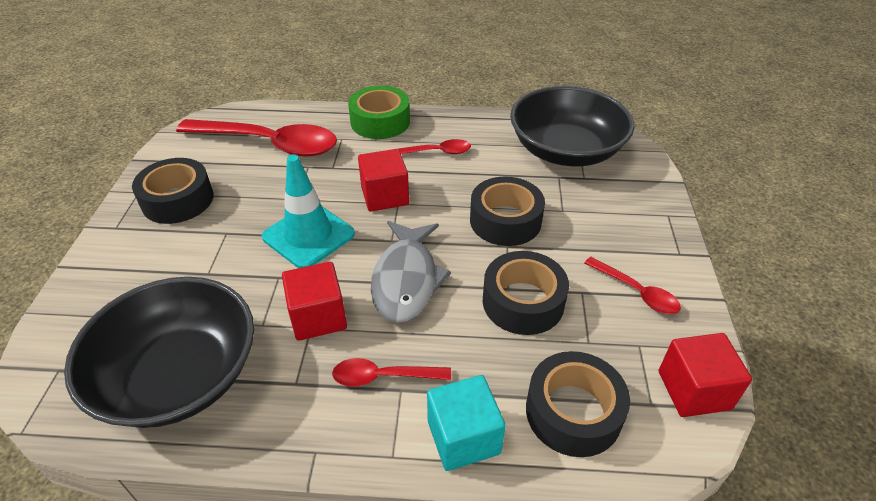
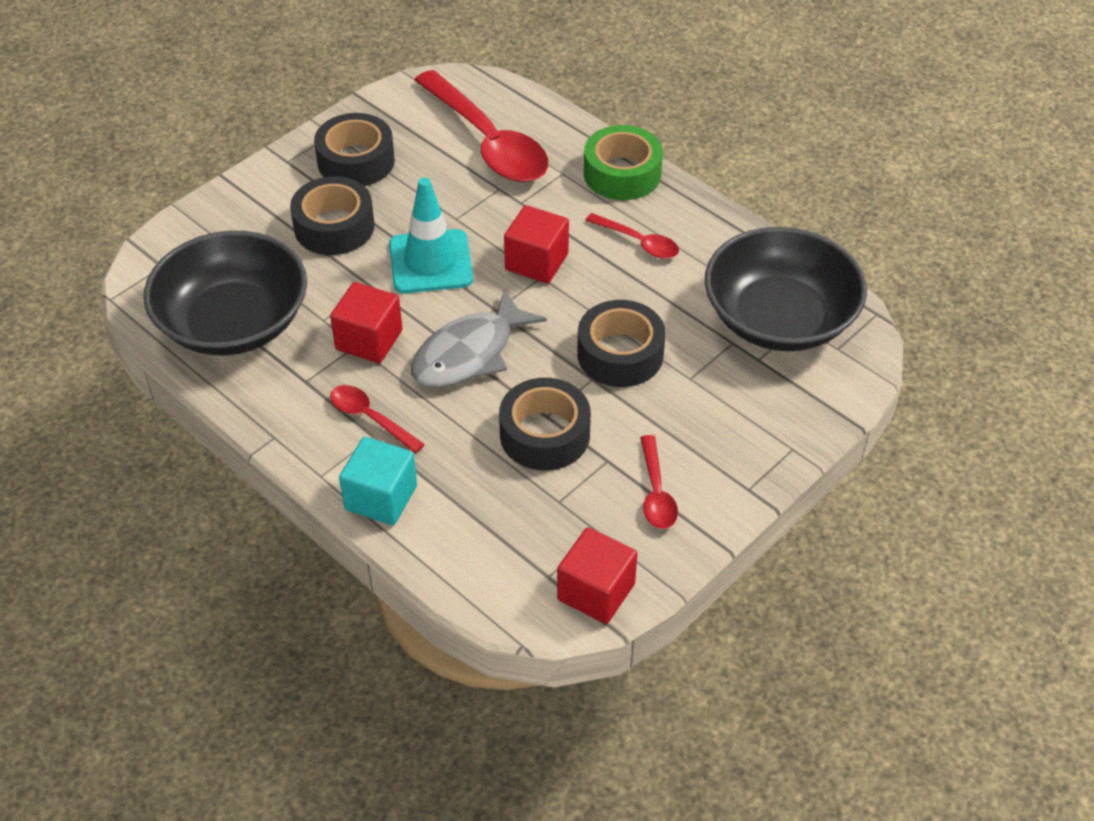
camera: 40 degrees right, 5 degrees up
(573, 412) = (480, 538): black tape -> black tape (334, 226)

